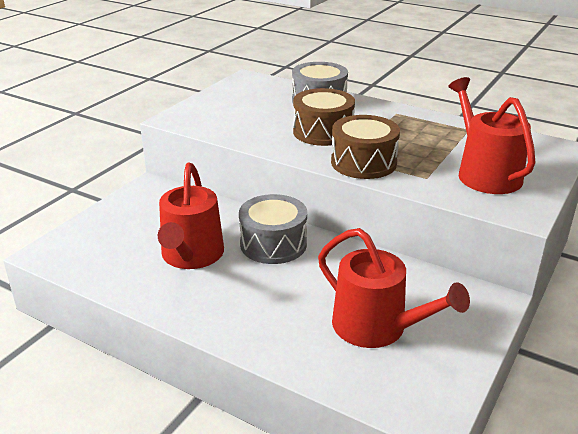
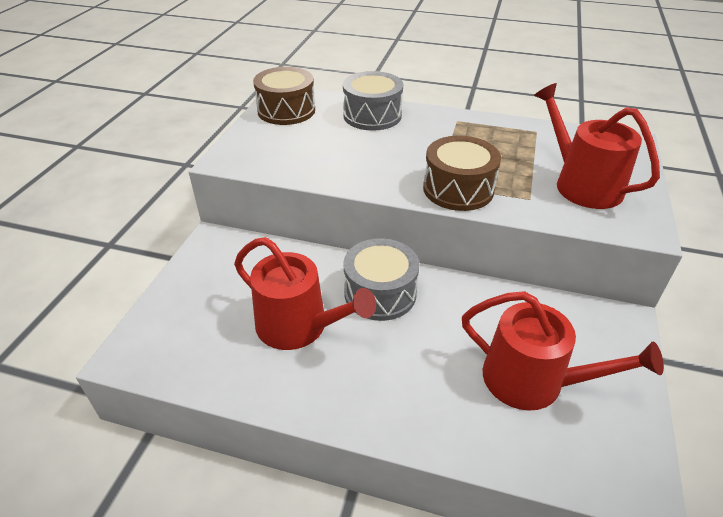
camera: 15 degrees left, 10 degrees up
(191, 256) = (299, 326): red watering can -> red watering can turned 45 degrees counterclockwise
(323, 132) = (396, 155): brown drum -> brown drum (286, 110)

